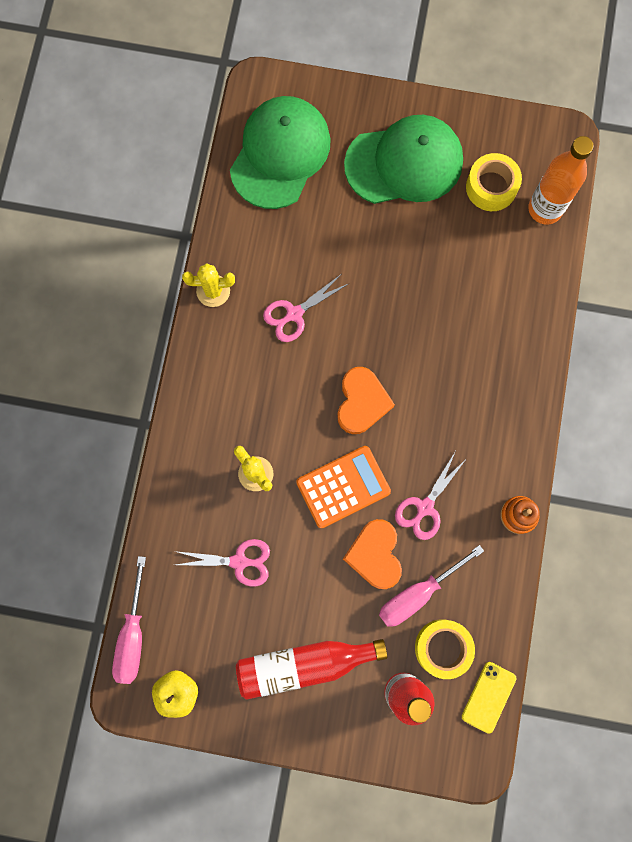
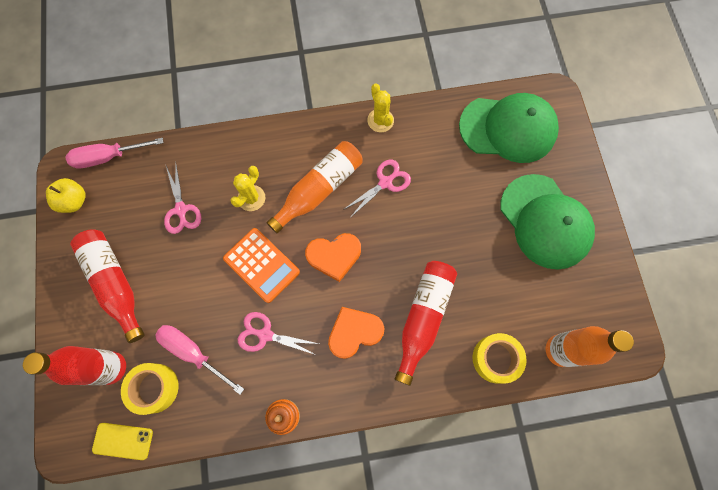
camera: 70 degrees right, 5 degrees down
(275, 392) = (319, 190): none -> orange bottle
(294, 314) = (385, 182): pink scissors -> pink scissors turned 105 degrees clockwise
(375, 555) = (215, 308): orange heart -> orange heart (354, 332)
(464, 332) = (423, 318): none -> red bottle
(491, 187) = (558, 298): yellow tape -> yellow tape (496, 359)

